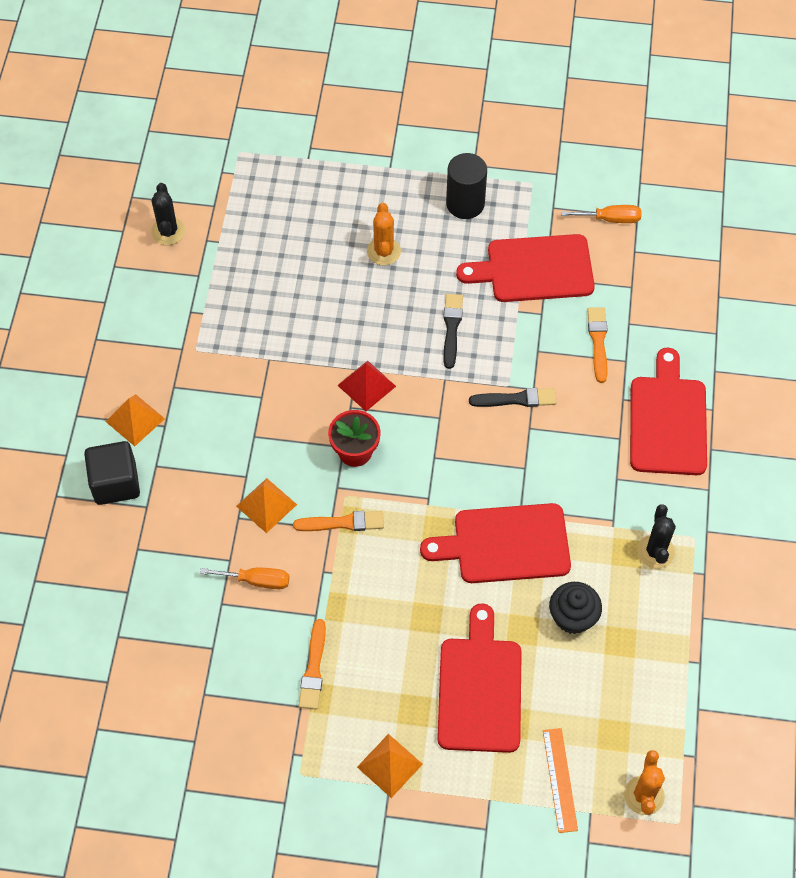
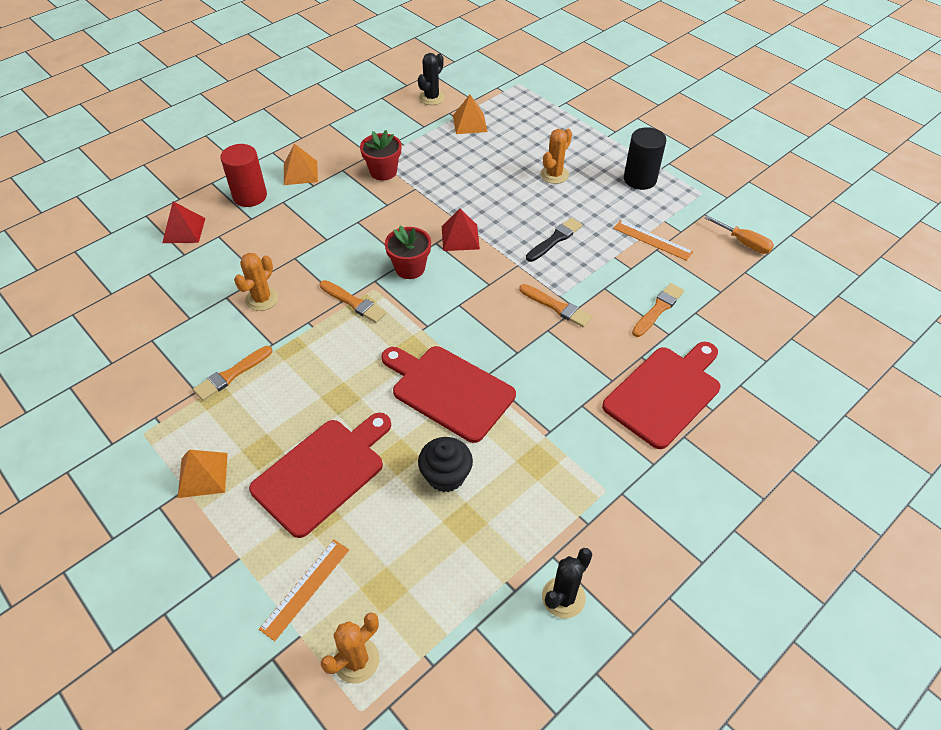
camera: 40 degrees right, 10 degrees down
(95, 567) = (184, 230): none -> red pyramid
(115, 483) = (250, 196): black cube -> red cylinder
(217, 361) = (383, 172): none -> red flower pot
(257, 581) = (262, 299): orange screwdriver -> orange cactus
(266, 505) = (319, 262): orange pyramid -> orange pyramid (469, 123)
(516, 399) = (556, 307): black brush -> orange brush
(534, 269) = (652, 240): red cutting board -> orange ruler
(655, 551) = (562, 477): black cactus -> black cactus (563, 597)

